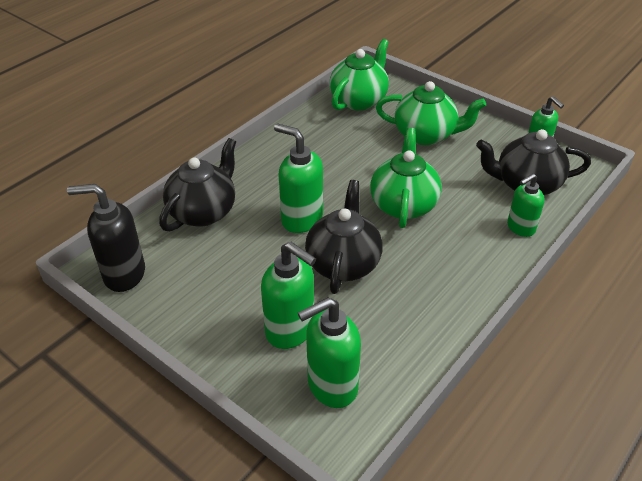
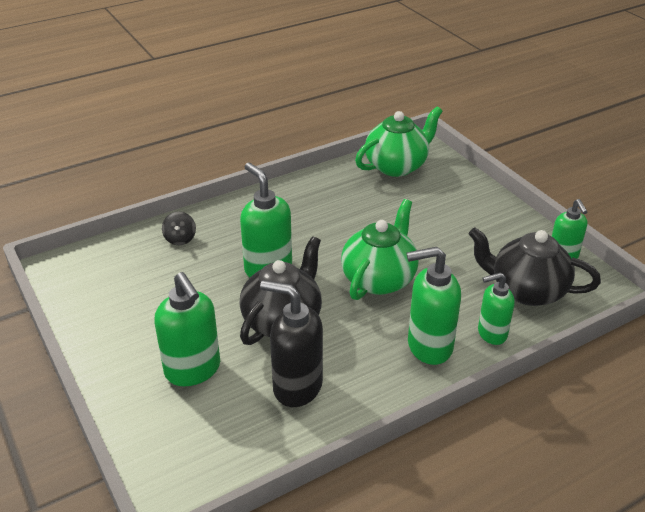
camera: 20 degrees right, 5 degrees down
(124, 274) = (76, 277): black soap dispenser -> black soap dispenser (297, 387)
(203, 212) = (180, 239): black teapot -> black spinning top
(331, 386) = (199, 433): green soap dispenser -> green soap dispenser (429, 346)
(425, 135) = (446, 215): green teapot -> none

